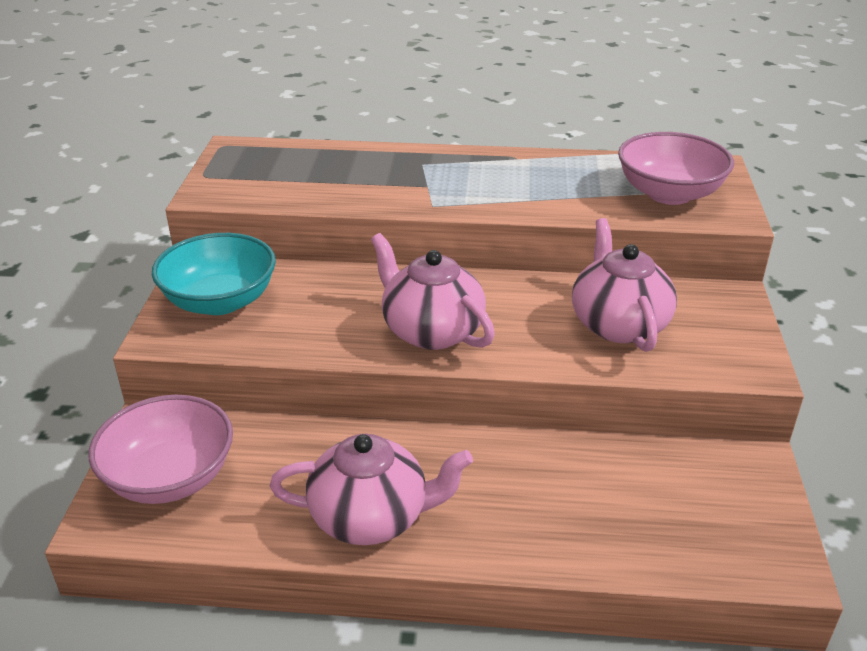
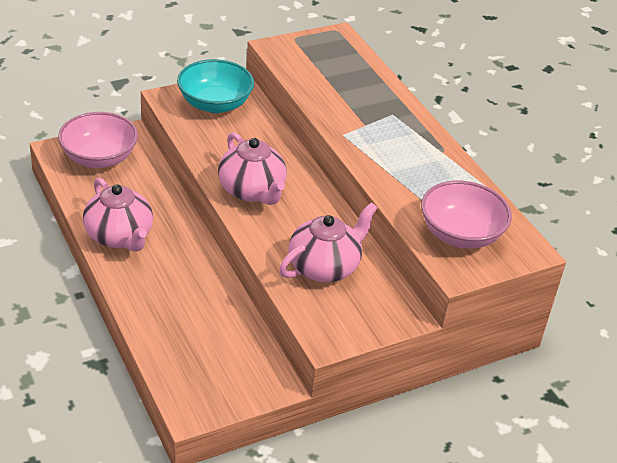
camera: 55 degrees right, 5 degrees up
(431, 331) = (252, 191): pink teapot -> pink teapot turned 135 degrees clockwise

